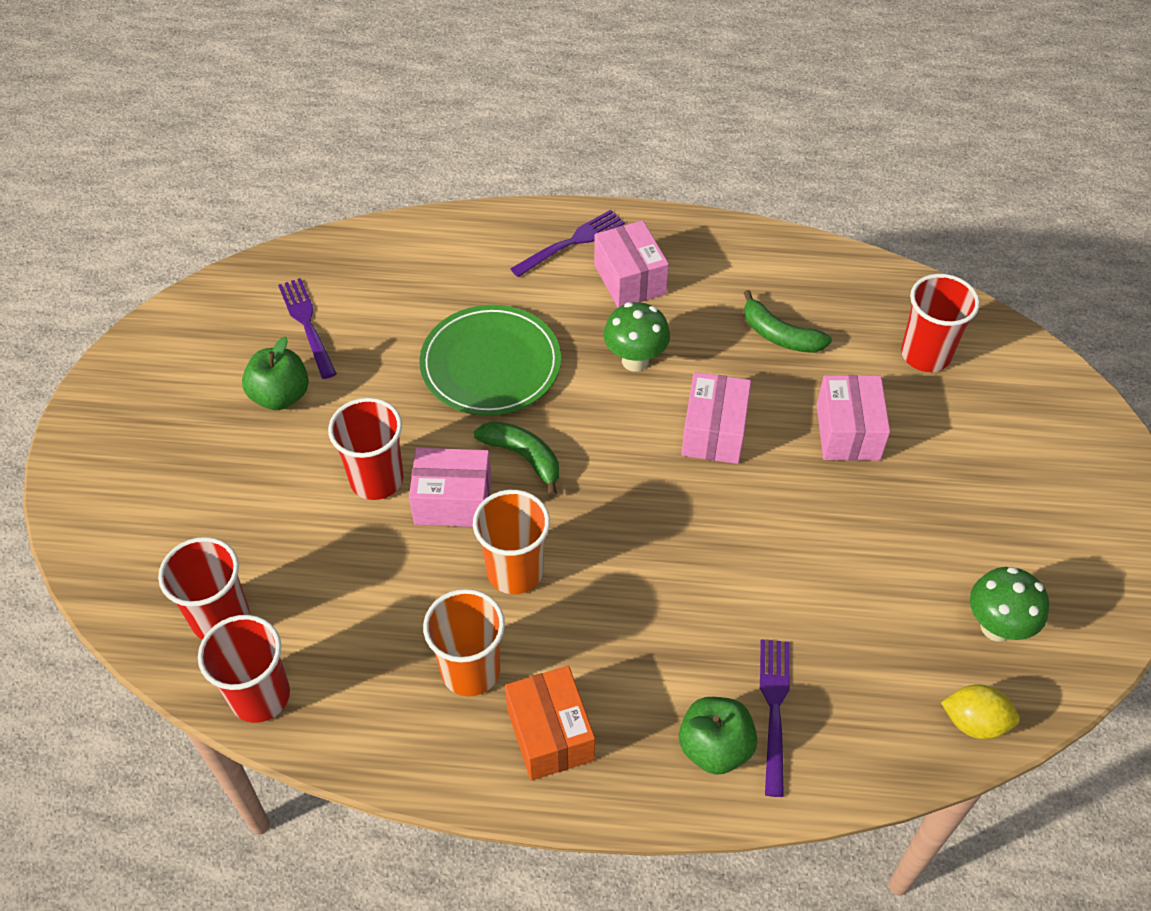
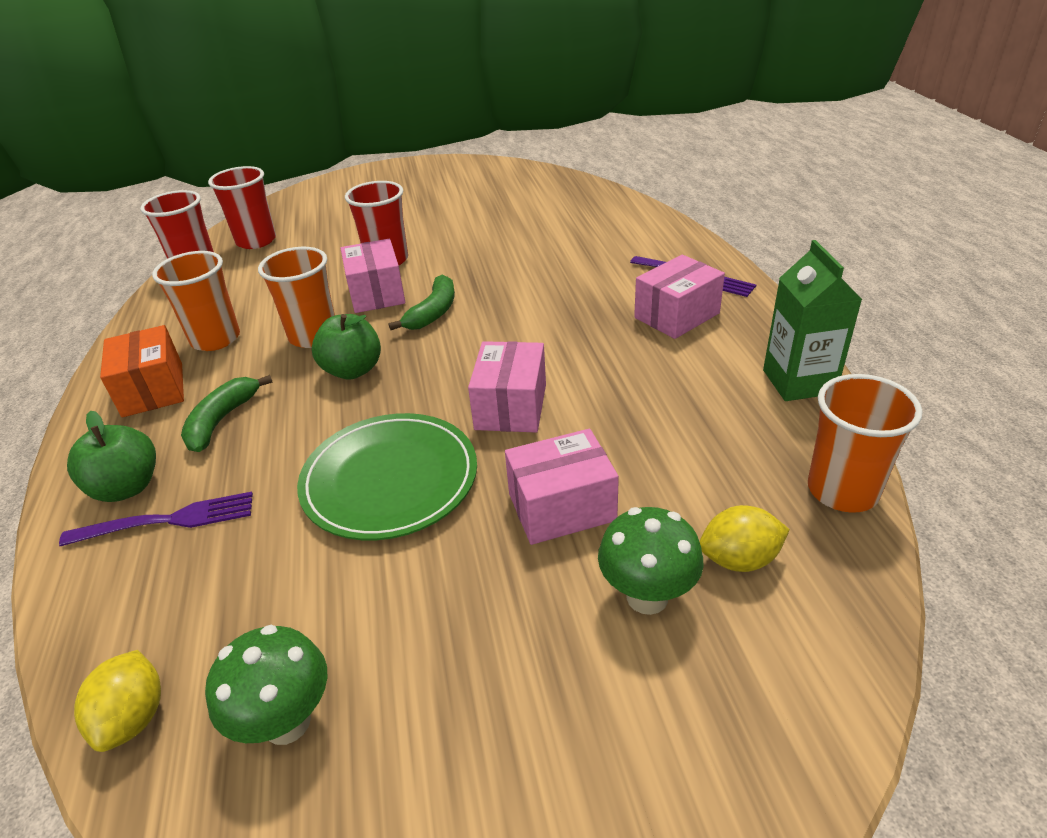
camera: 75 degrees right, 15 degrees down
(280, 396) = (448, 211): green apple -> green apple (353, 370)
(307, 324) = (518, 202): purple fork -> none
(490, 364) = (525, 275): green plate -> green plate (390, 479)
(550, 734) = (153, 390): orange box -> orange box turned 75 degrees counterclockwise
(635, 360) = (575, 341): green mushroom -> green mushroom (647, 597)
(714, 432) = (511, 407): pink box -> pink box turned 75 degrees counterclockwise
(759, 246) = (798, 382): none -> green carton
(779, 335) = (676, 424): green banana -> green banana (222, 420)
(881, 278) = (842, 490): none -> orange cup
(925, 354) = (739, 559): red cup -> yellow lemon

